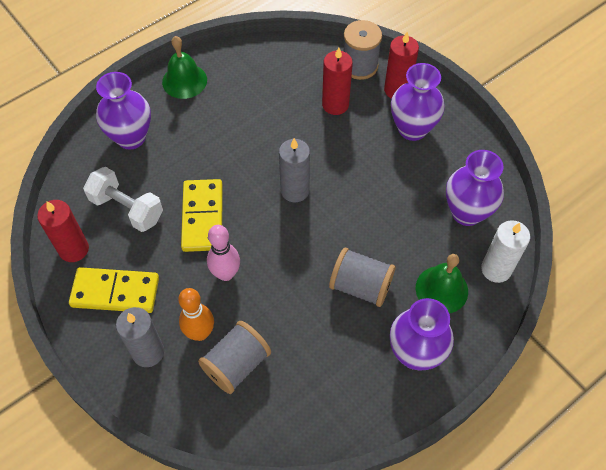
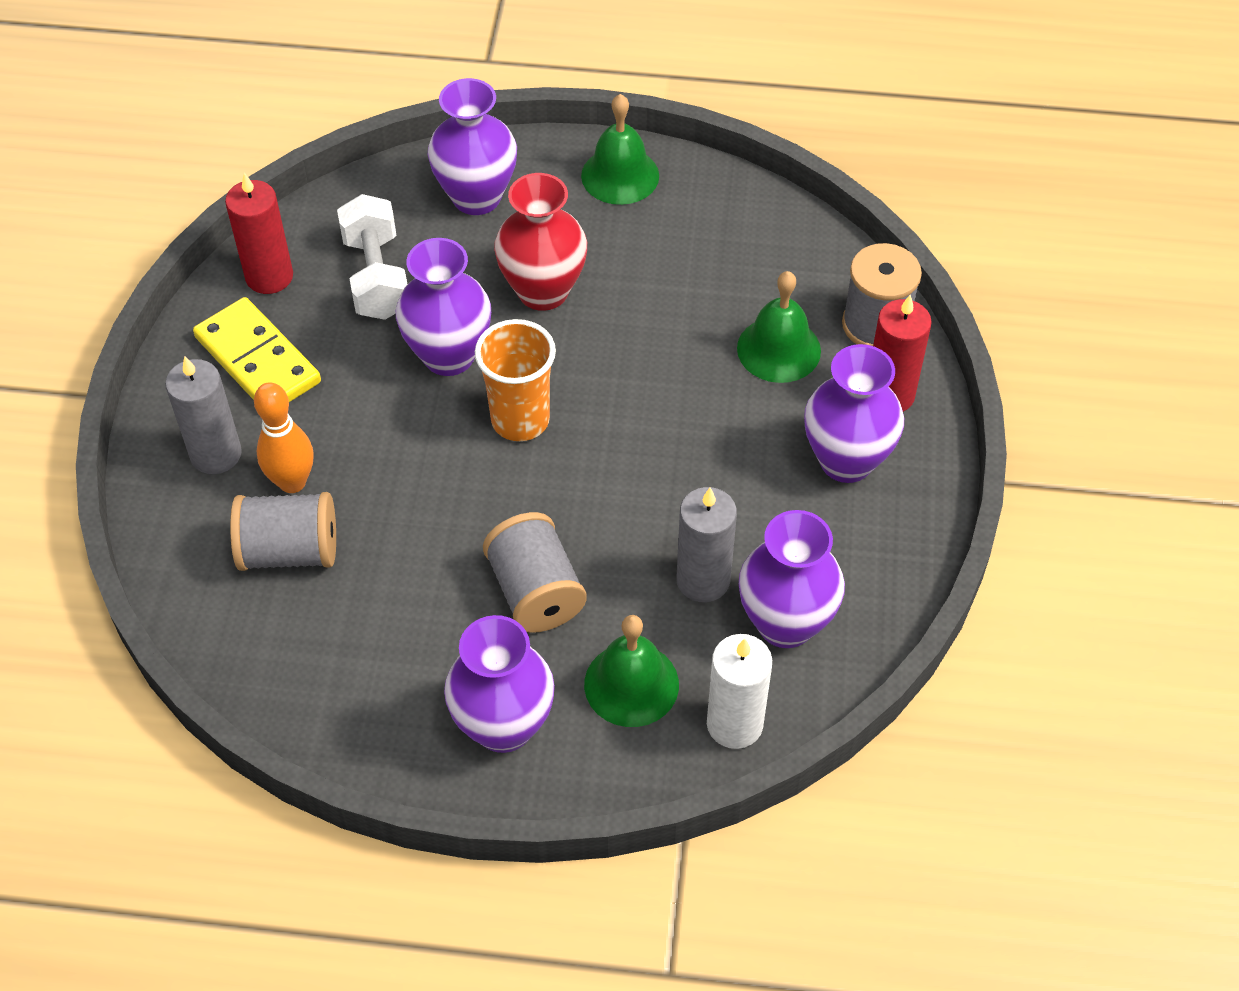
camera: 45 degrees right, 5 degrees down
(203, 217) = (449, 355): yellow domino -> purple vase
(210, 156) = (543, 291): none -> red vase
(226, 274) = (397, 441): pink bowling pin -> none
(267, 219) = (520, 420): none -> orange cup
(295, 190) = (595, 413): grey candle -> grey candle (703, 580)
(335, 104) = (778, 349): red candle -> green bell

